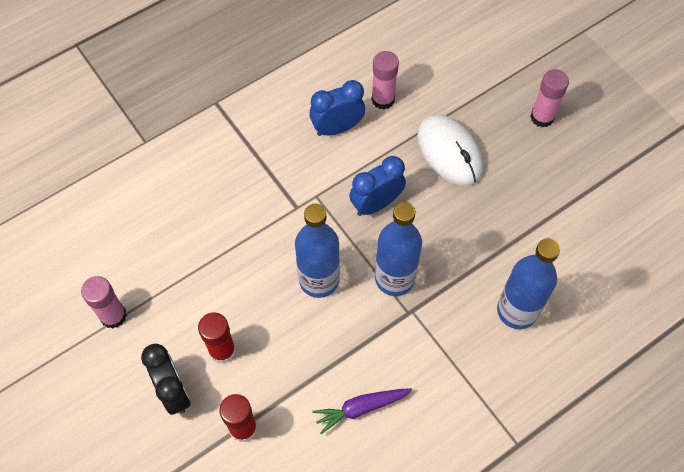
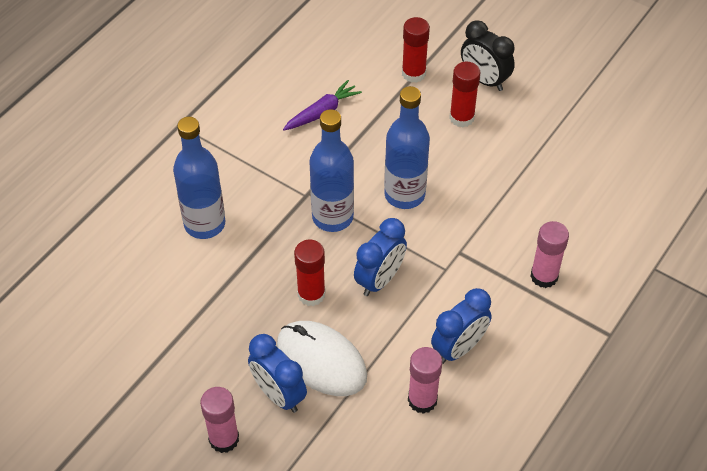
camera: 160 degrees right, 10 degrees down
(113, 316) = (572, 115): pink glue stick -> pink glue stick (544, 276)
(439, 210) = (311, 294): none -> red glue stick
(491, 136) = (278, 395): none -> blue clock

